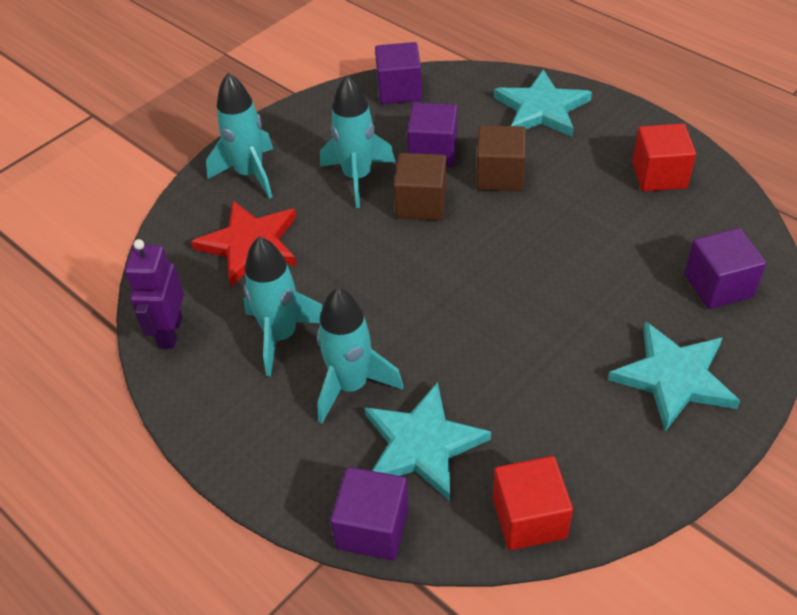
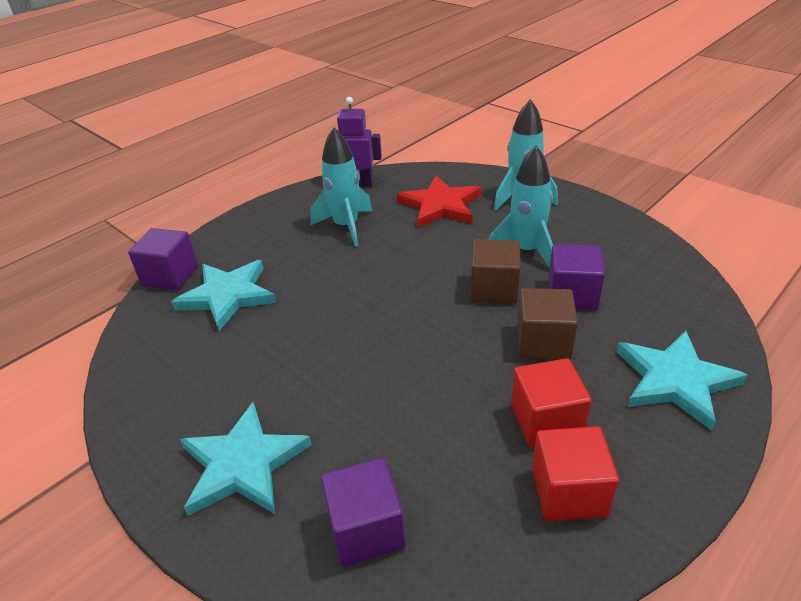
camera: 90 degrees right, 10 degrees down
(351, 385) = (292, 260): turquoise rocket -> none
(399, 90) = (668, 270): purple cube -> none
(529, 518) = (140, 351): red cube -> red cube (546, 421)

